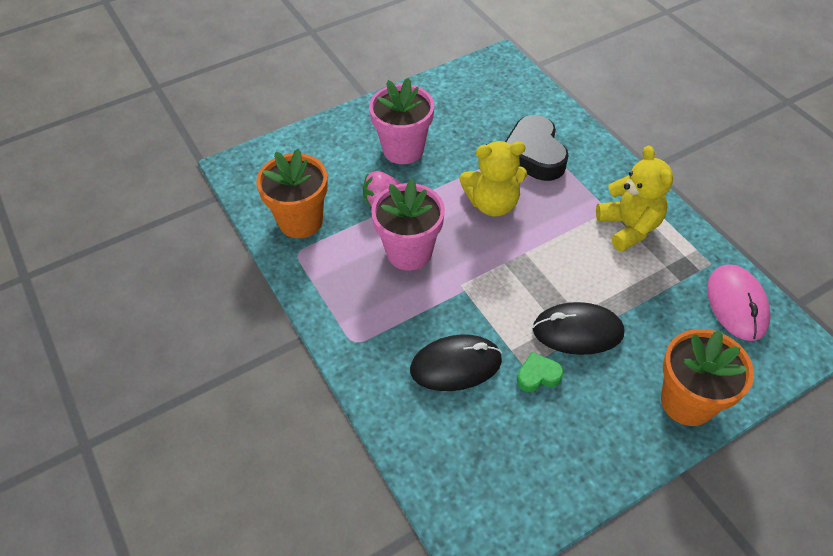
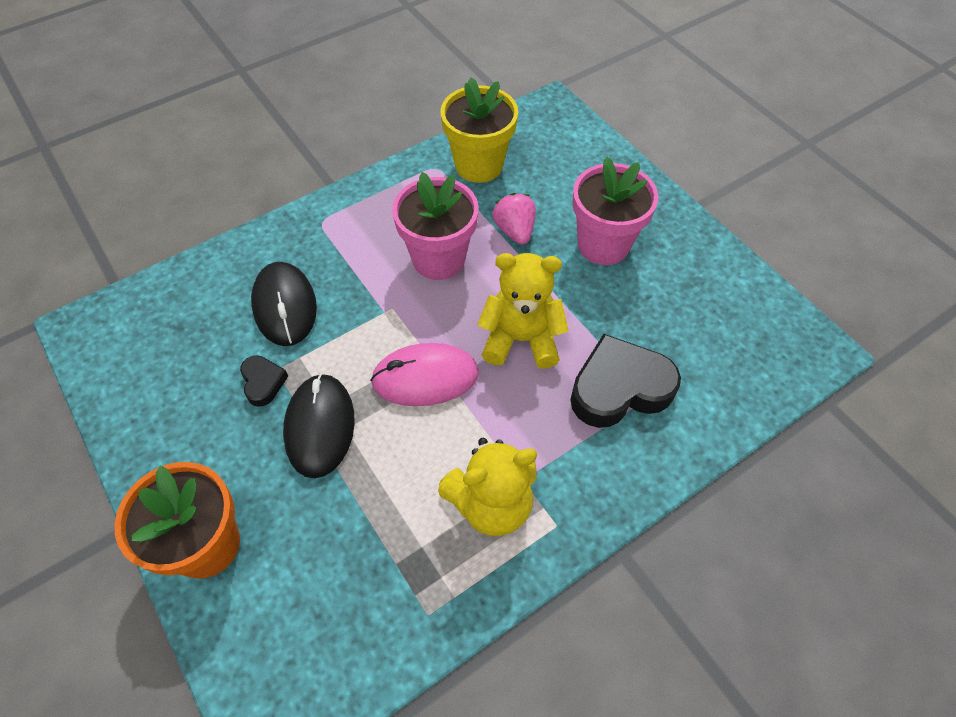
camera: 85 degrees right, 5 degrees up
(300, 221) = (479, 165): orange flower pot -> yellow flower pot
(492, 204) = (521, 339): yellow teddy bear -> yellow teddy bear turned 105 degrees clockwise
(538, 375) = (263, 382): green heart -> black heart
(736, 304) = (352, 640): pink mouse -> pink mouse (425, 377)

